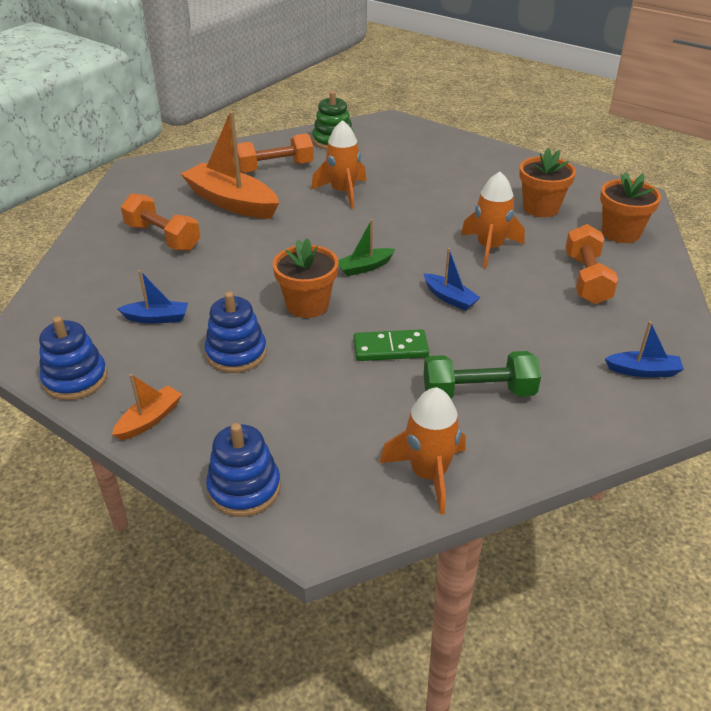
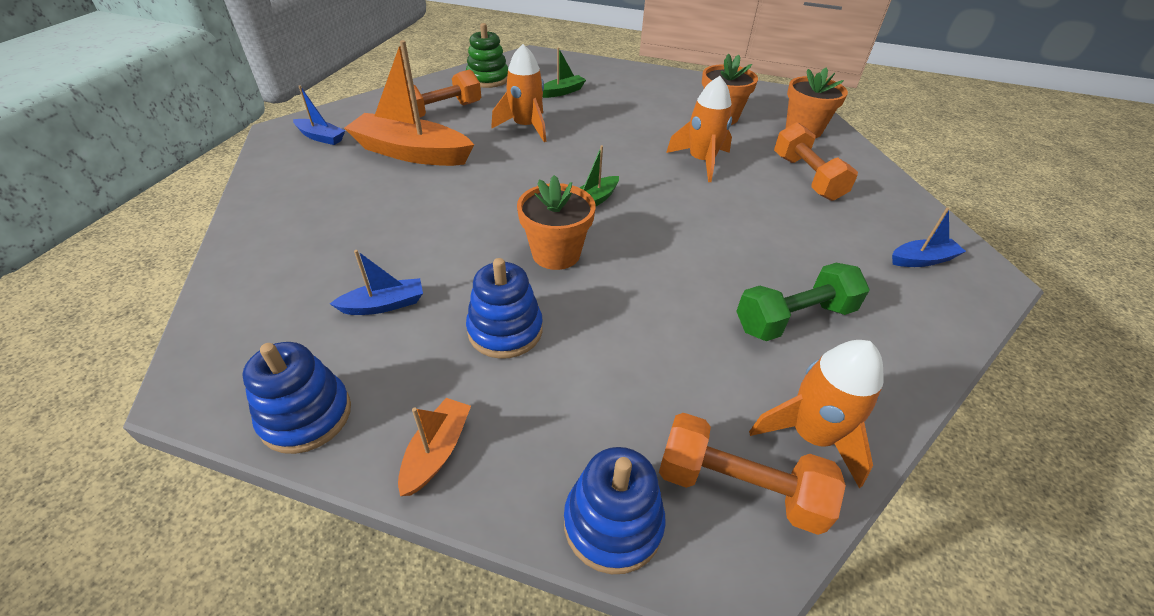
camera: 20 degrees left, 5 degrees up
(163, 237) = (348, 203): orange dumbbell -> orange dumbbell (739, 487)
(390, 348) = (674, 286): green domino -> none
(397, 162) = (562, 92): none -> green boat
(450, 298) = (697, 218): blue boat -> blue boat (321, 137)

